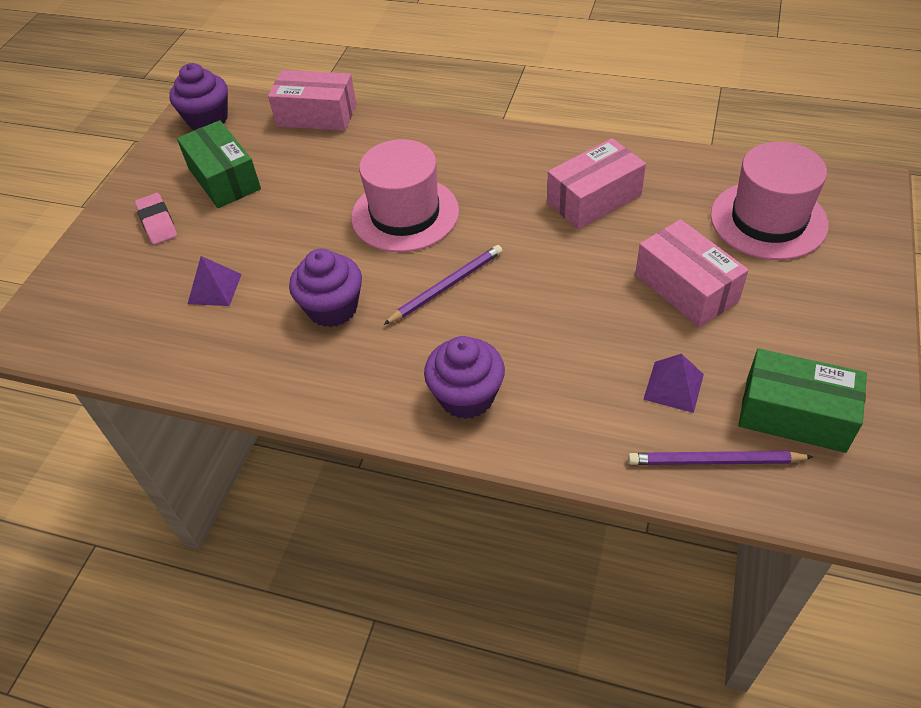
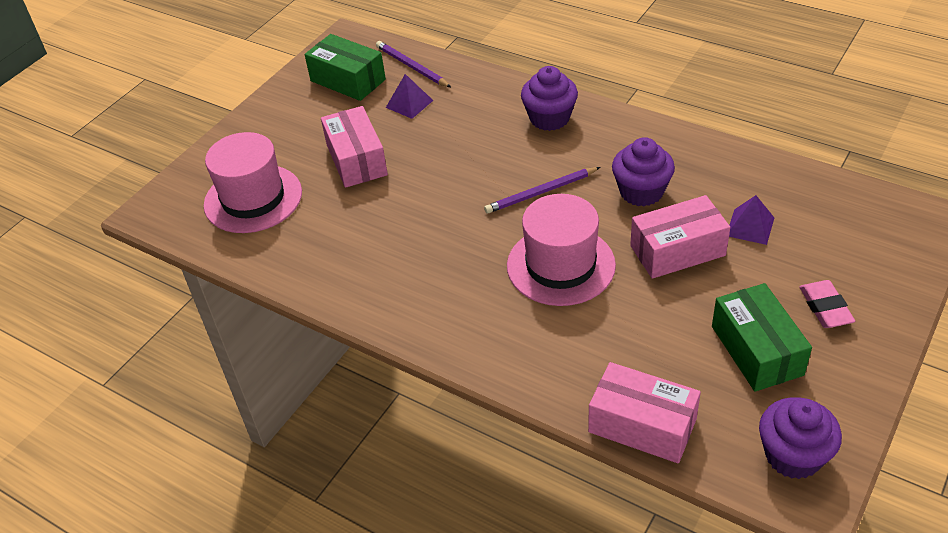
camera: 165 degrees left, 5 degrees down
(594, 199) = (379, 245): pink box -> pink box (677, 250)
(714, 461) = (411, 67): purple pencil -> purple pencil turned 150 degrees counterclockwise

